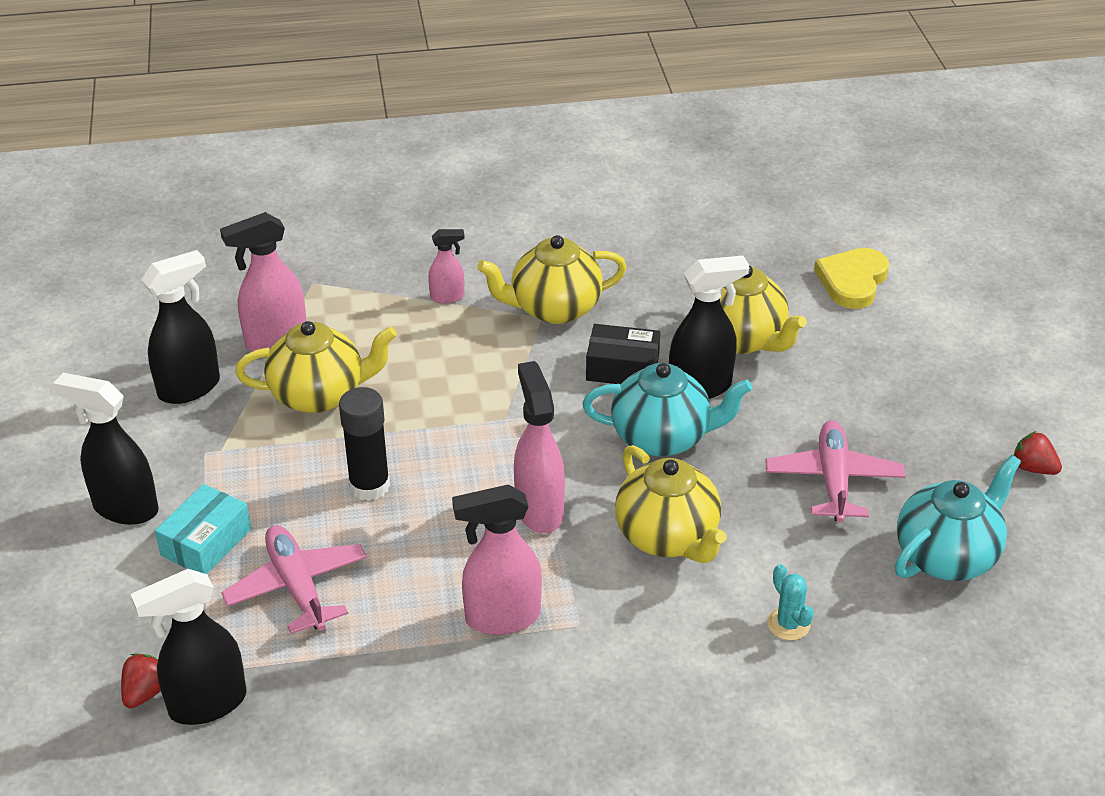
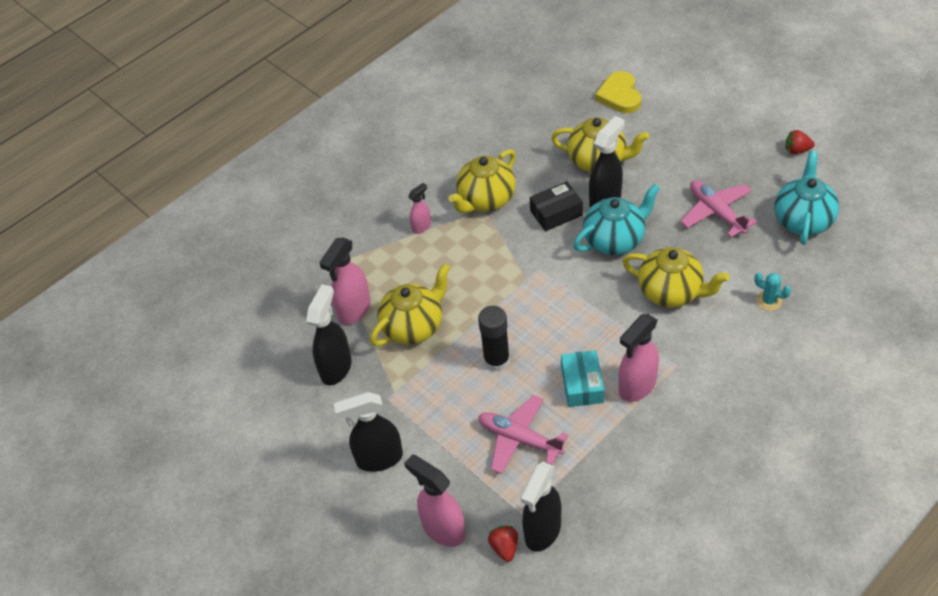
camera: 30 degrees left, 10 degrees up
(206, 542) = (445, 447): turquoise box -> turquoise box (582, 385)
(539, 510) = (595, 318): pink spray bottle -> pink spray bottle (443, 529)

